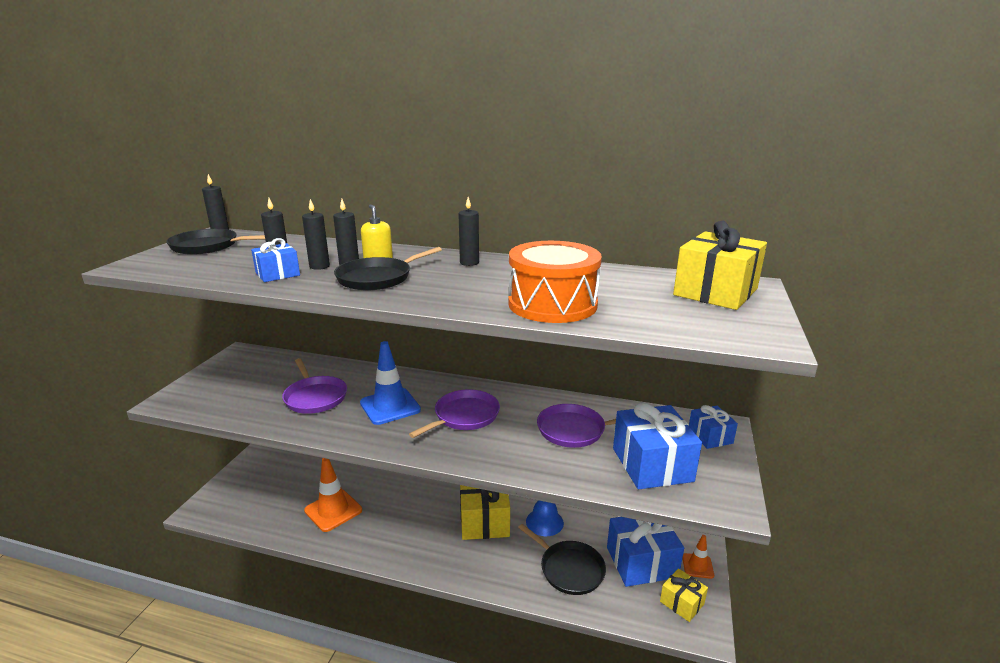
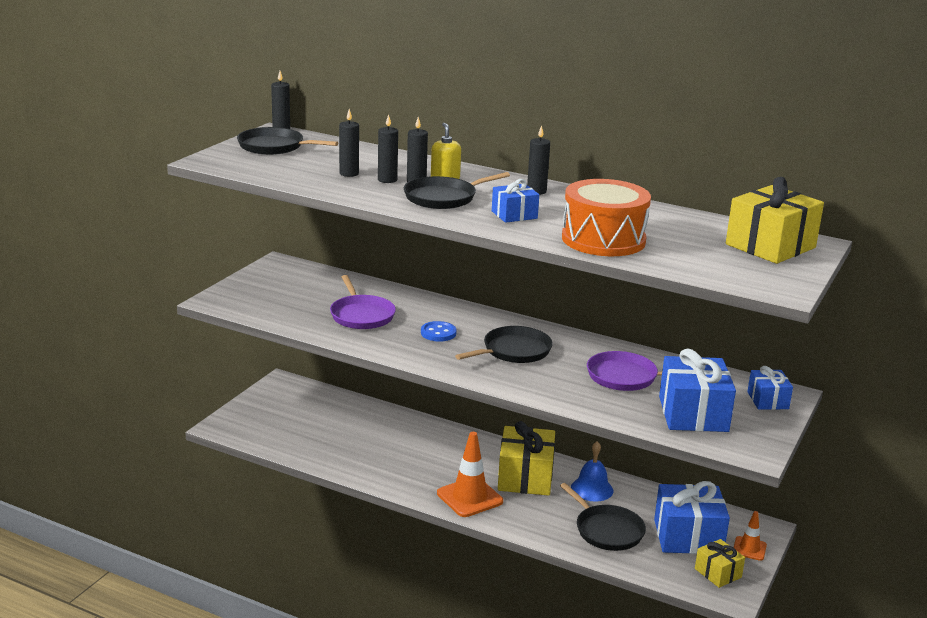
camera: 10 degrees right, 0 degrees up
(277, 274) = (348, 184): blue gift -> blue gift (514, 215)
(333, 510) = (362, 446): orange traffic cone -> orange traffic cone (469, 497)
(390, 406) = (438, 333): blue traffic cone -> blue button
(464, 416) = (514, 351): purple pan -> black pan

